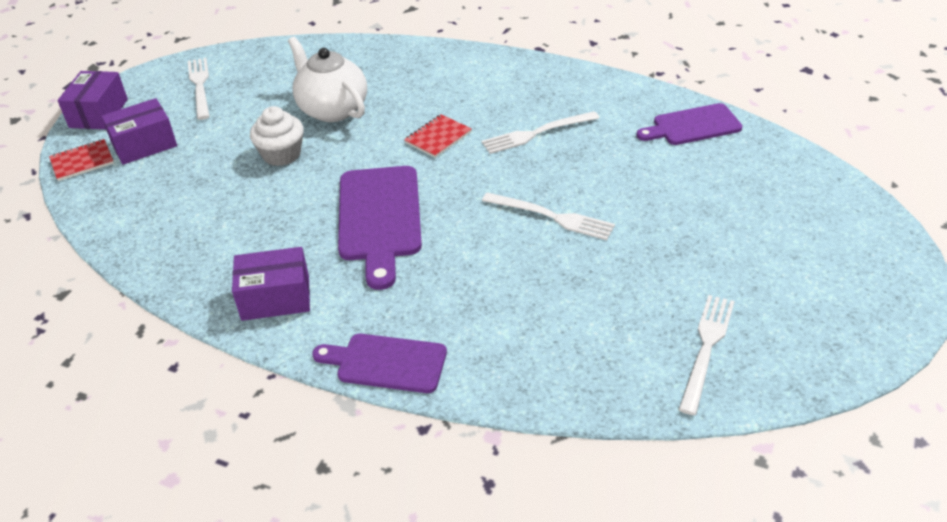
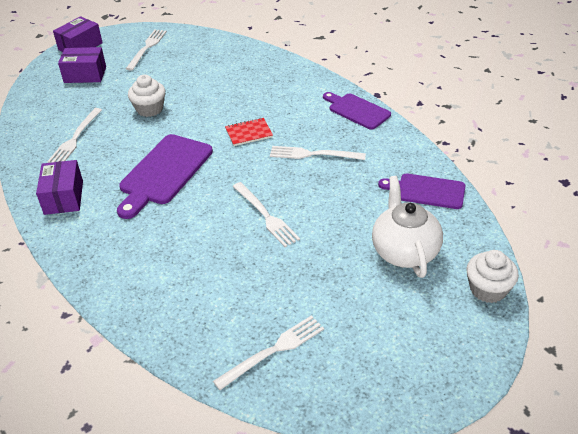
camera: 30 degrees right, 0 degrees up
(82, 162) = (46, 73): red notebook -> none
(214, 224) = (75, 138): none -> white fork
(275, 298) = (63, 197): purple box -> purple box turned 60 degrees clockwise
(332, 109) = (205, 90): white teapot -> white teapot (404, 251)
(386, 363) = (82, 264): purple cutting board -> purple cutting board (357, 110)
(844, 195) = (488, 289): none -> white cupcake

